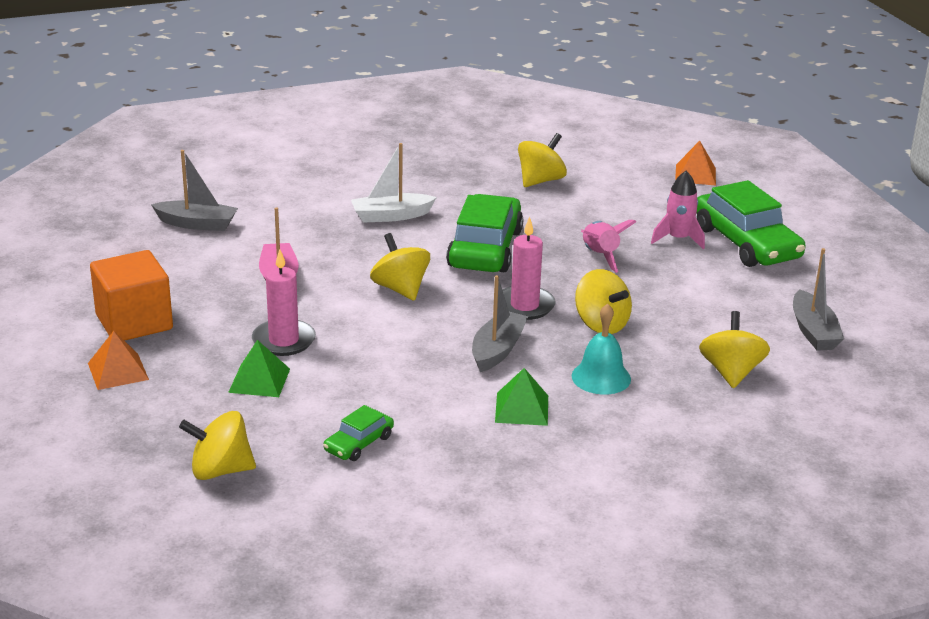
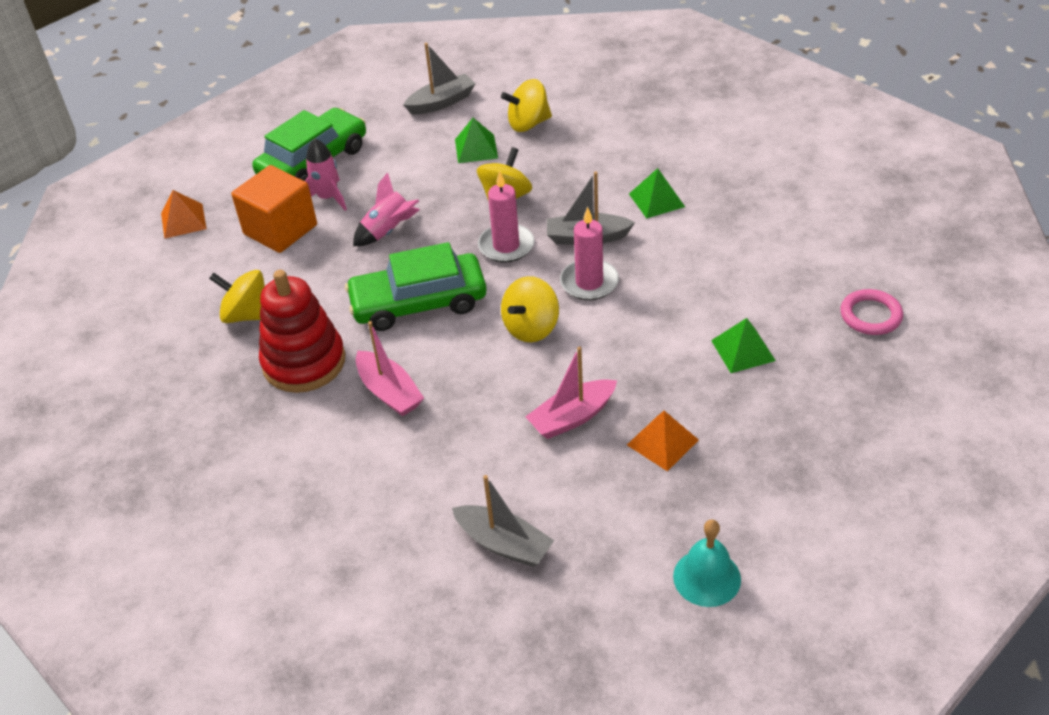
camera: 110 degrees left, 15 degrees up
(118, 371) = (811, 448): orange pyramid -> orange pyramid (662, 442)
(134, 322) = (728, 483): orange cube -> orange cube (280, 230)
(197, 224) = (504, 544): grey boat -> grey boat turned 135 degrees clockwise
(220, 470) = (870, 315): yellow spinning top -> pink ring
(284, 341) = (673, 363): pink candle -> pink candle (589, 282)
(359, 443) = (771, 260): green car -> none
(391, 216) = (389, 392): white boat -> pink boat
(461, 192) = (304, 362): none -> red stacking toy
(601, 377) = (583, 177): turquoise bell -> turquoise bell (707, 577)
(704, 330) = (476, 148): none -> green pyramid

